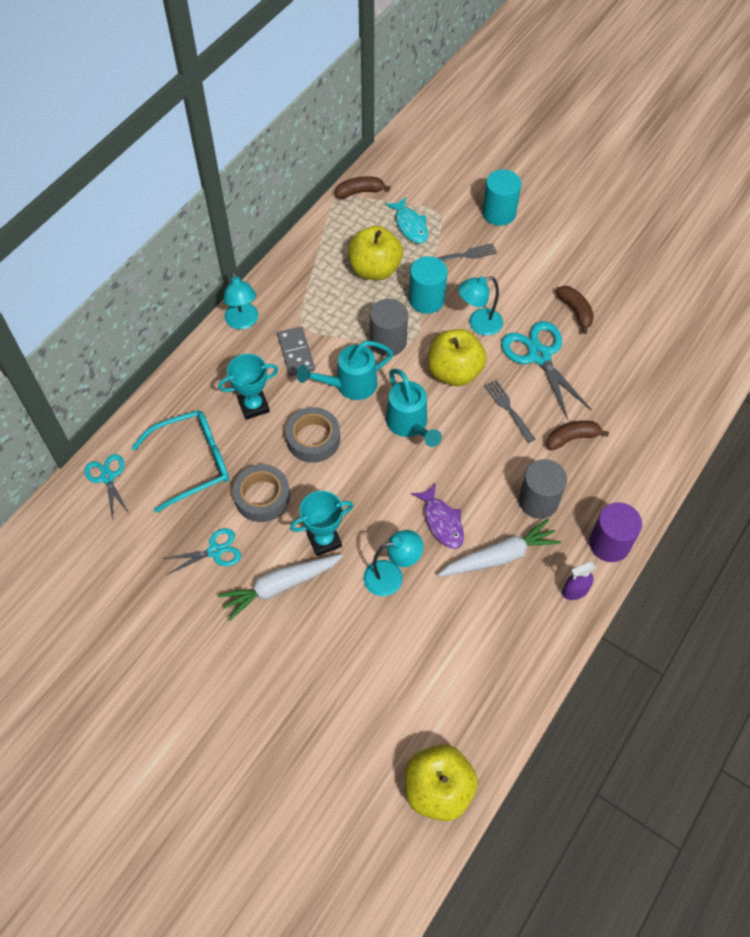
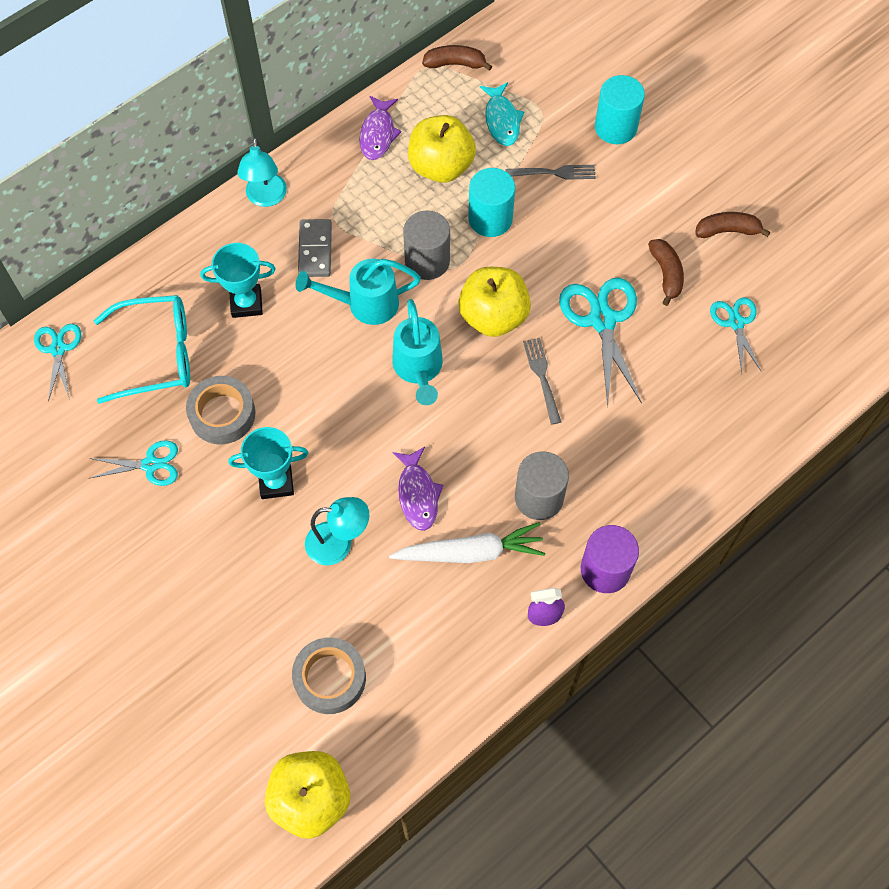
camera: 15 degrees right, 5 degrees up
(280, 586) = (210, 523): white carrot -> none
(313, 439) = (302, 359): grey tape -> grey tape (330, 678)
(317, 255) = (378, 134): none -> purple fish
(478, 324) = (542, 263): turquoise lamp -> none
(572, 438) = (606, 431): brown banana -> brown banana (727, 231)
(640, 335) = (736, 323): none -> turquoise scissors

